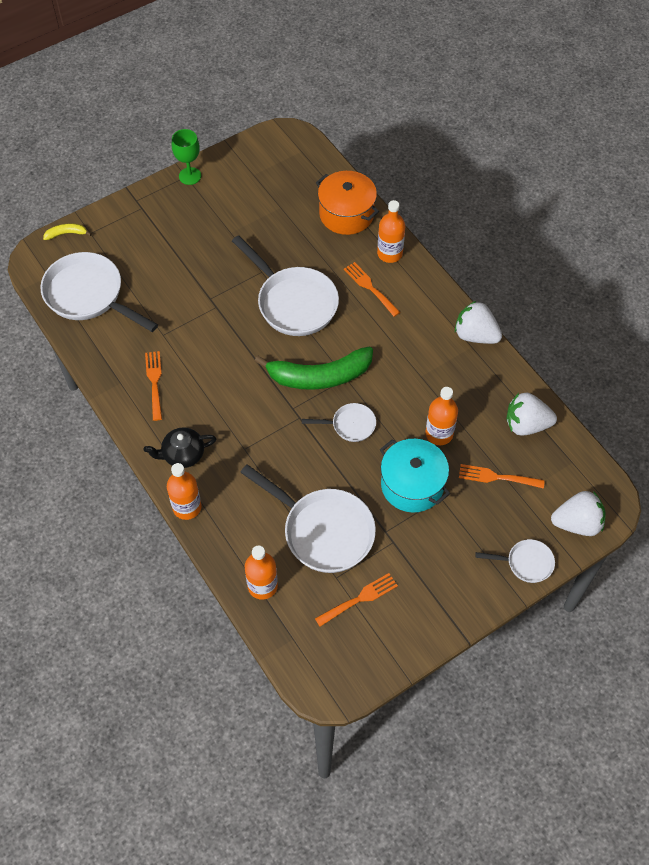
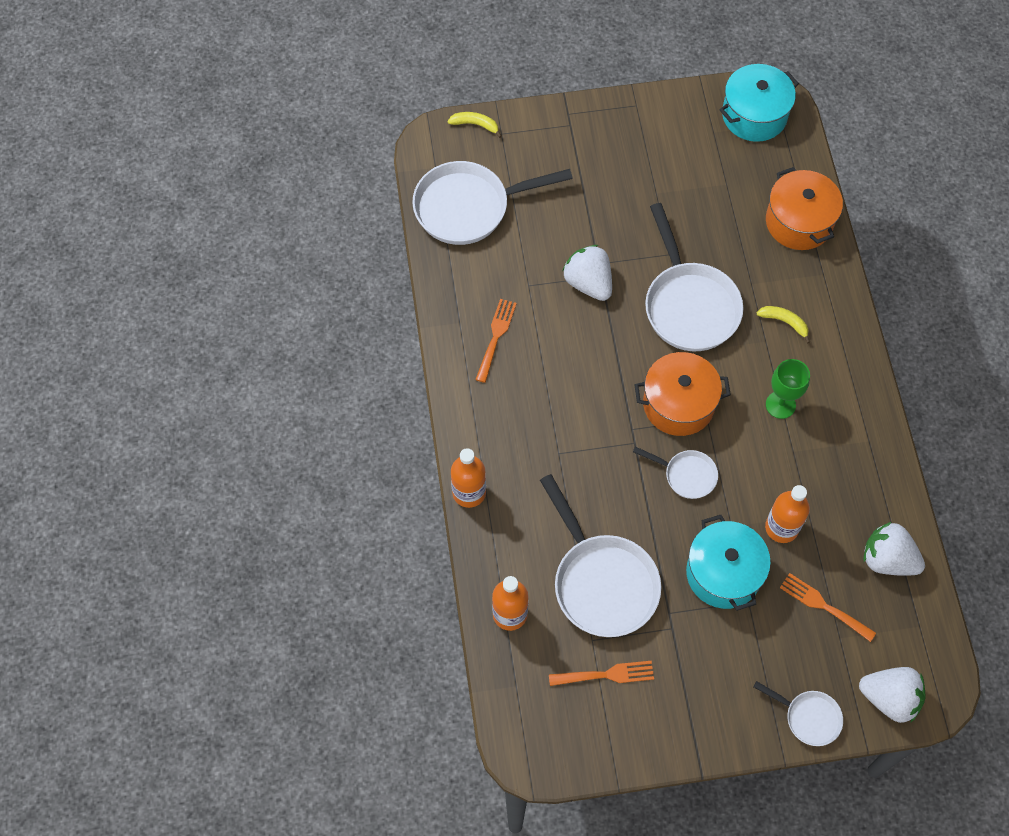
camera: 25 degrees right, 5 degrees up
(89, 295) = (469, 207): white pan -> white pan turned 75 degrees counterclockwise
(183, 454) = (490, 432): black teapot -> none
(190, 176) = (640, 106): green goblet -> green goblet (780, 405)
(278, 152) = (754, 115): none -> turquoise pot
(319, 376) = (678, 404): green banana -> orange pot
(370, 287) = (784, 322): orange fork -> yellow banana
(389, 253) = (826, 290): orange bottle -> none
(475, 335) = (880, 429): white strawberry -> white strawberry (588, 283)

